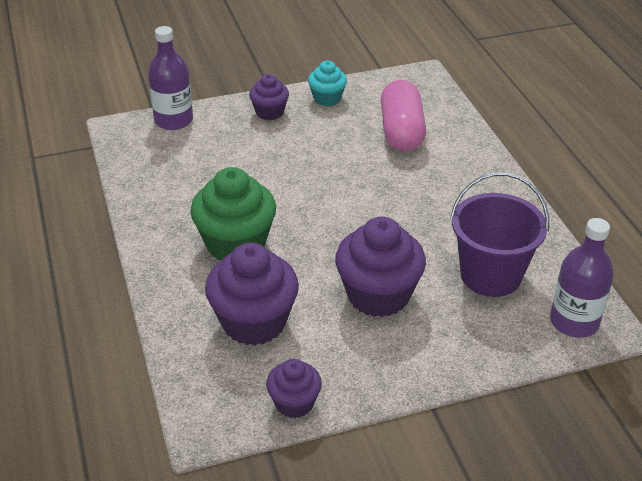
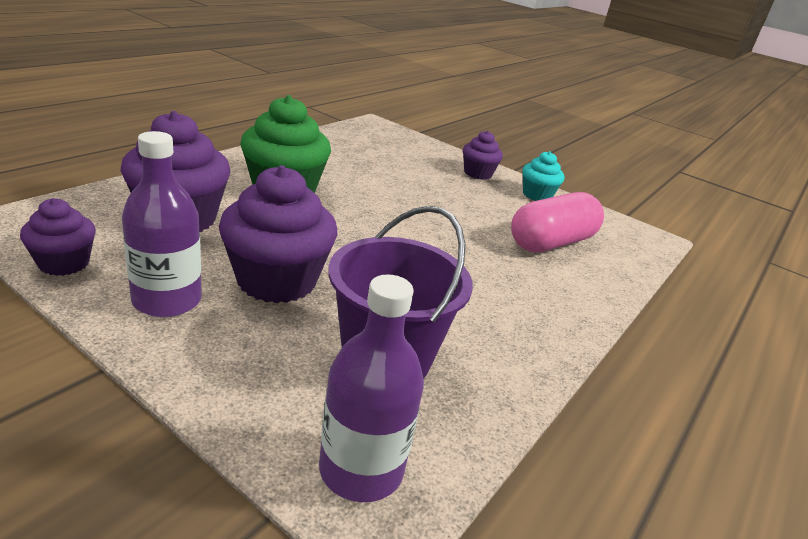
camera: 50 degrees right, 10 degrees down
(173, 120) = (411, 139): purple bottle -> purple bottle (167, 300)

